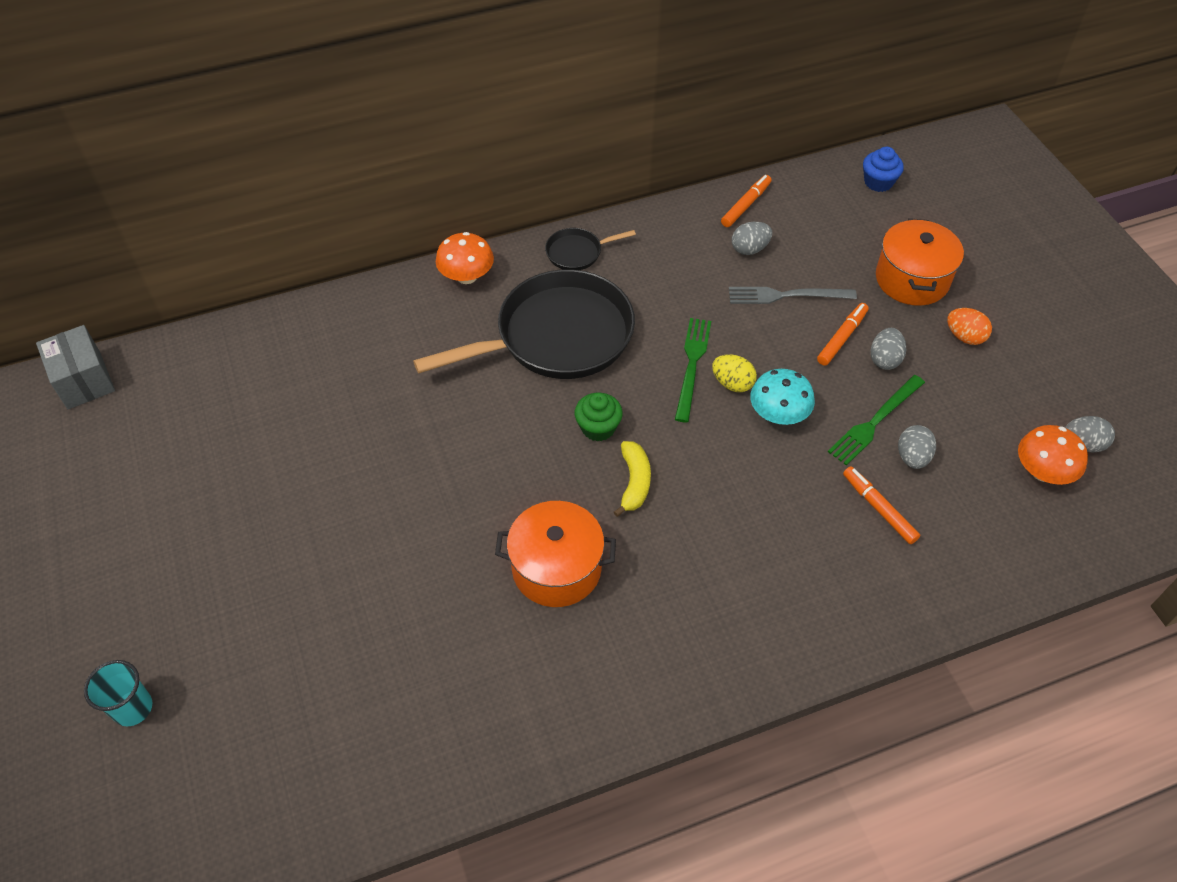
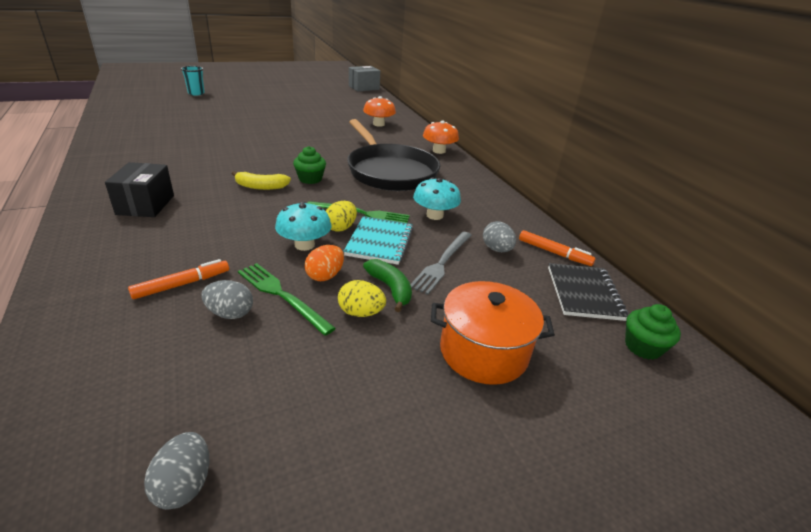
camera: 85 degrees right, 20 degrees down
(556, 568) = (209, 162): orange pot -> none
(577, 252) = (469, 181): black pan -> none
(682, 295) = (434, 215): none -> turquoise mushroom
(715, 605) = (145, 205): none -> black box
(756, 347) = (379, 242): none -> turquoise notebook
(786, 295) = (442, 263): grey fork -> grey fork turned 150 degrees counterclockwise
(813, 199) = (584, 293): none -> black notebook
(842, 338) = (390, 288): orange marker -> green banana
(878, 182) = (643, 347): blue cupcake -> green cupcake
(884, 359) = (361, 313): grey egg -> yellow egg
(964, 337) = (393, 385): orange egg -> orange egg (325, 276)
(1042, 471) = (161, 423): orange mushroom -> orange mushroom (378, 124)

